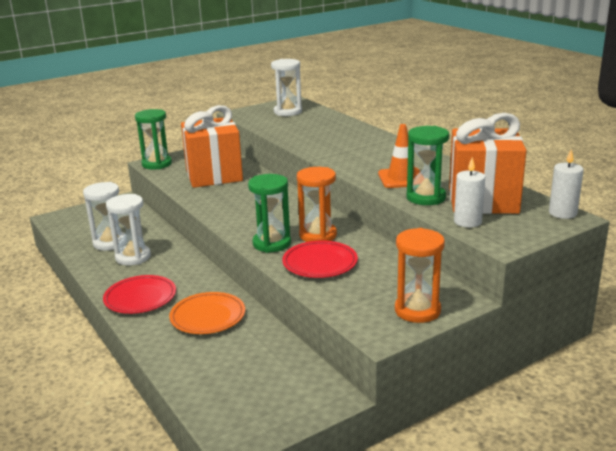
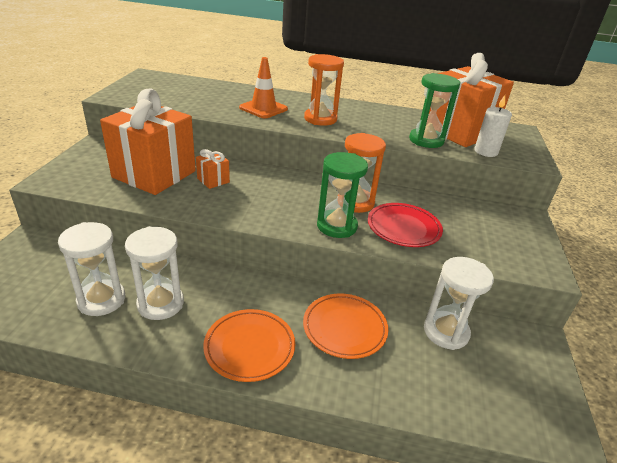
camera: 50 degrees left, 10 degrees up
(140, 298) = (249, 347): red plate -> orange plate
(157, 164) = (58, 180): green hourglass -> none
(243, 190) = (213, 180): none -> orange gift
(287, 112) = (163, 86): white hourglass -> white hourglass (446, 332)
(401, 178) = (379, 129): orange traffic cone -> orange traffic cone (263, 108)
(417, 310) = (525, 237): orange hourglass -> orange hourglass (320, 119)
(562, 213) = (511, 128): white candle -> none

